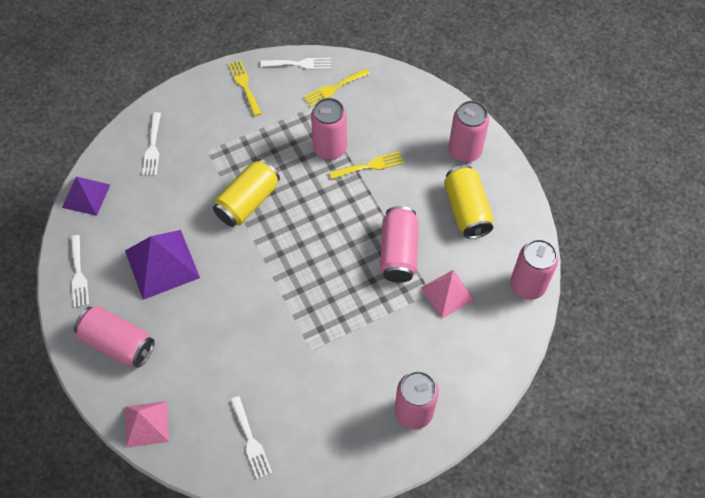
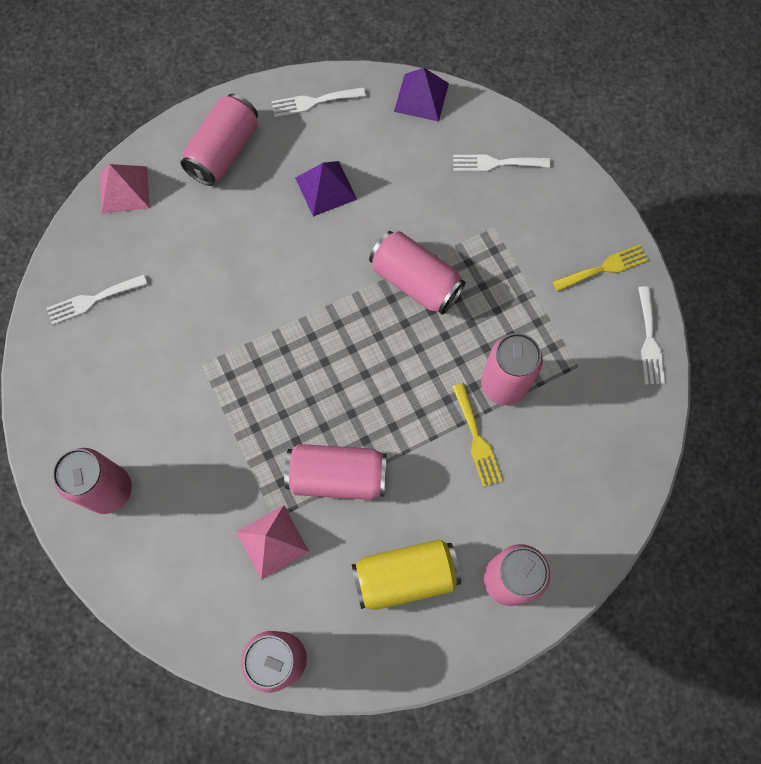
camera: 90 degrees right, 10 degrees up
(162, 264) = (326, 188): purple pyramid -> purple pyramid, size x0.65
(248, 201) = (415, 281): yellow can -> pink can
(334, 88) = (609, 389): yellow fork -> none

